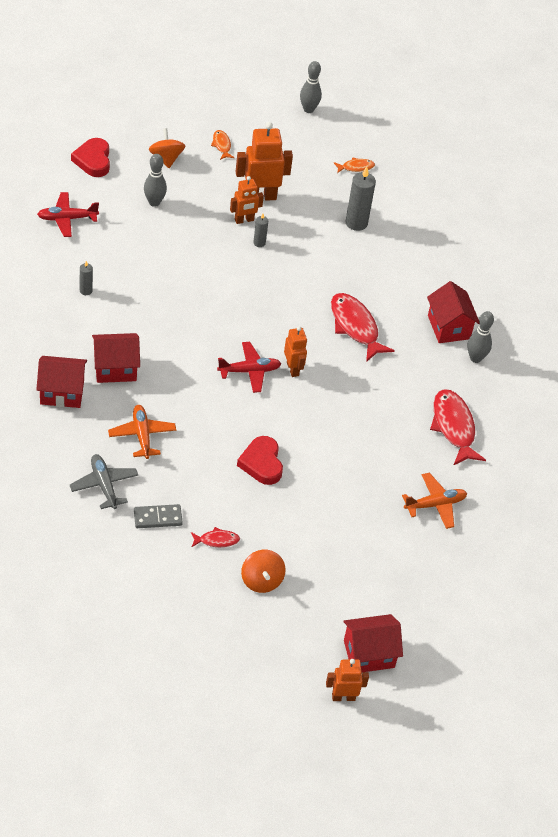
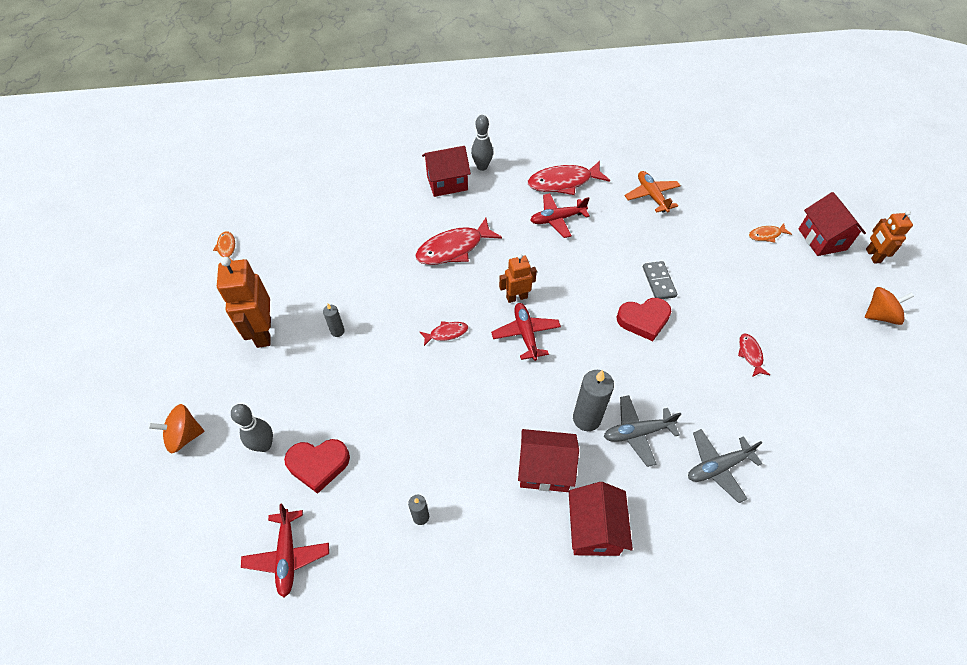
camera: 85 degrees left, 5 degrees up
(93, 160) = (174, 530): red heart -> red heart (318, 464)
(115, 368) = (545, 469): red house -> red house turned 75 degrees counterclockwise
(142, 435) = (637, 432): orange plane -> grey plane
(158, 518) = (742, 409): grey domino -> grey domino (659, 282)
(221, 145) = (170, 375): orange fish -> orange fish (766, 235)
(244, 220) = (301, 347): orange robot -> none
(253, 315) = (446, 333): none -> red fish
(261, 580) = (781, 316): orange spinning top -> orange spinning top (879, 315)
(308, 109) = (125, 290): grey bowling pin -> none
(356, 223) = (310, 248): grey candle -> grey candle (586, 419)
(397, 414) = (557, 219): none -> red plane

